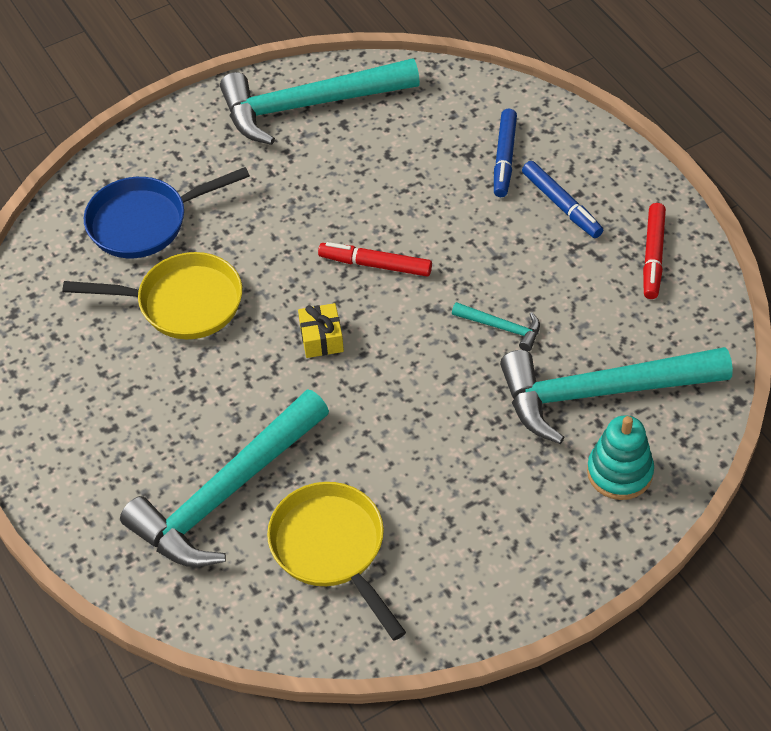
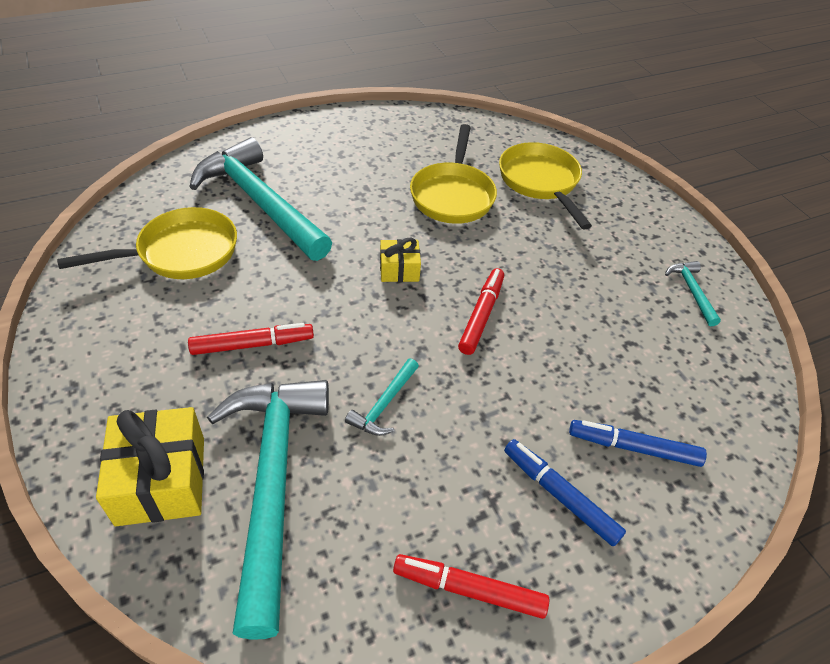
camera: 90 degrees right, 5 degrees down
(145, 222) = (540, 182): blue pan -> yellow pan
(309, 105) = (691, 291): turquoise hammer -> turquoise hammer, size x0.42
(454, 444) = (252, 344): none -> red marker
(561, 205) = (559, 495): blue marker -> blue marker turned 75 degrees clockwise
(619, 472) = (161, 480): turquoise stacking toy -> yellow gift

